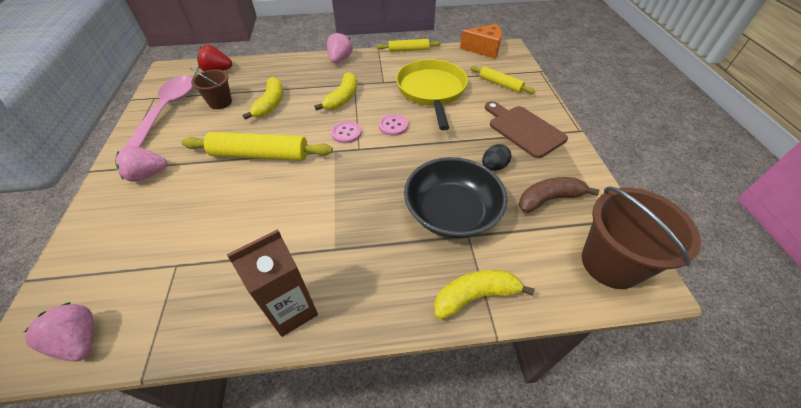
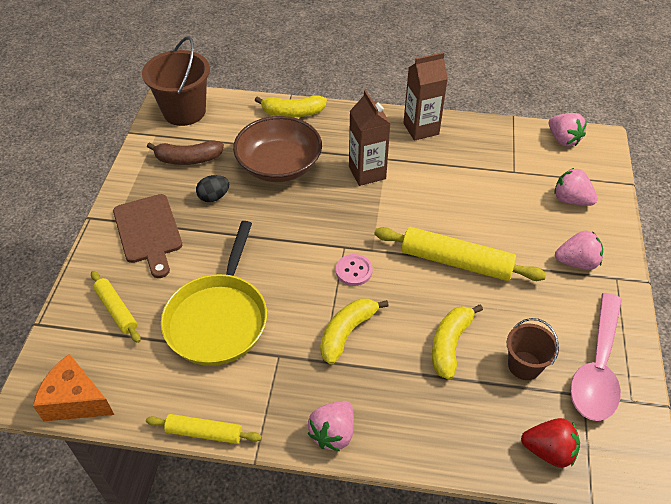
camera: 165 degrees left, 0 degrees up
(120, 239) = (571, 200): none -> pink strawberry
(353, 224) = (367, 173): none -> brown carton
(393, 126) = (294, 269): pink button -> none
(451, 212) = (279, 165): black bowl -> brown bowl

